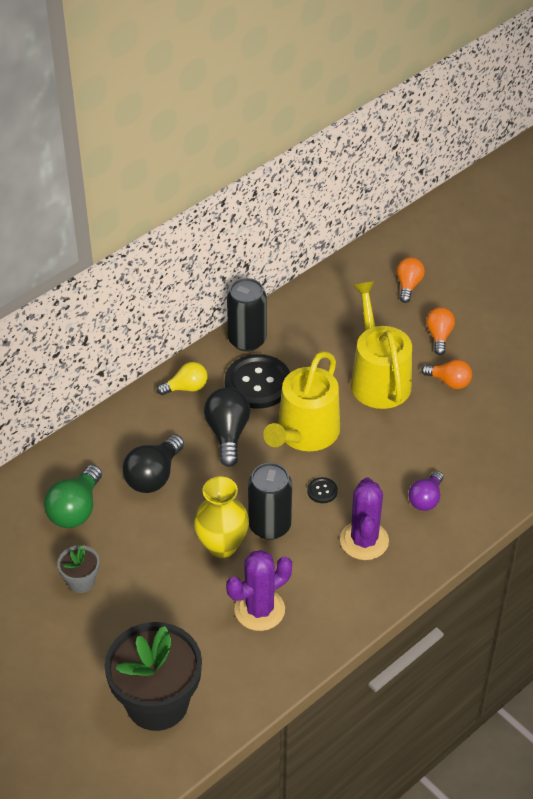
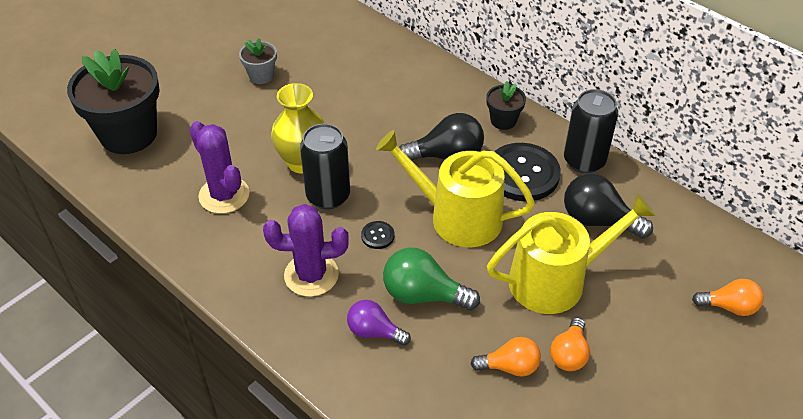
camera: 85 degrees right, 0 degrees up
(75, 509) = (340, 64): green light bulb -> green light bulb (423, 295)
(153, 476) = (384, 108): black light bulb -> black light bulb (598, 220)
(186, 388) = (503, 120): yellow light bulb -> black flower pot
(439, 336) = (647, 342): orange light bulb -> orange light bulb (510, 367)

